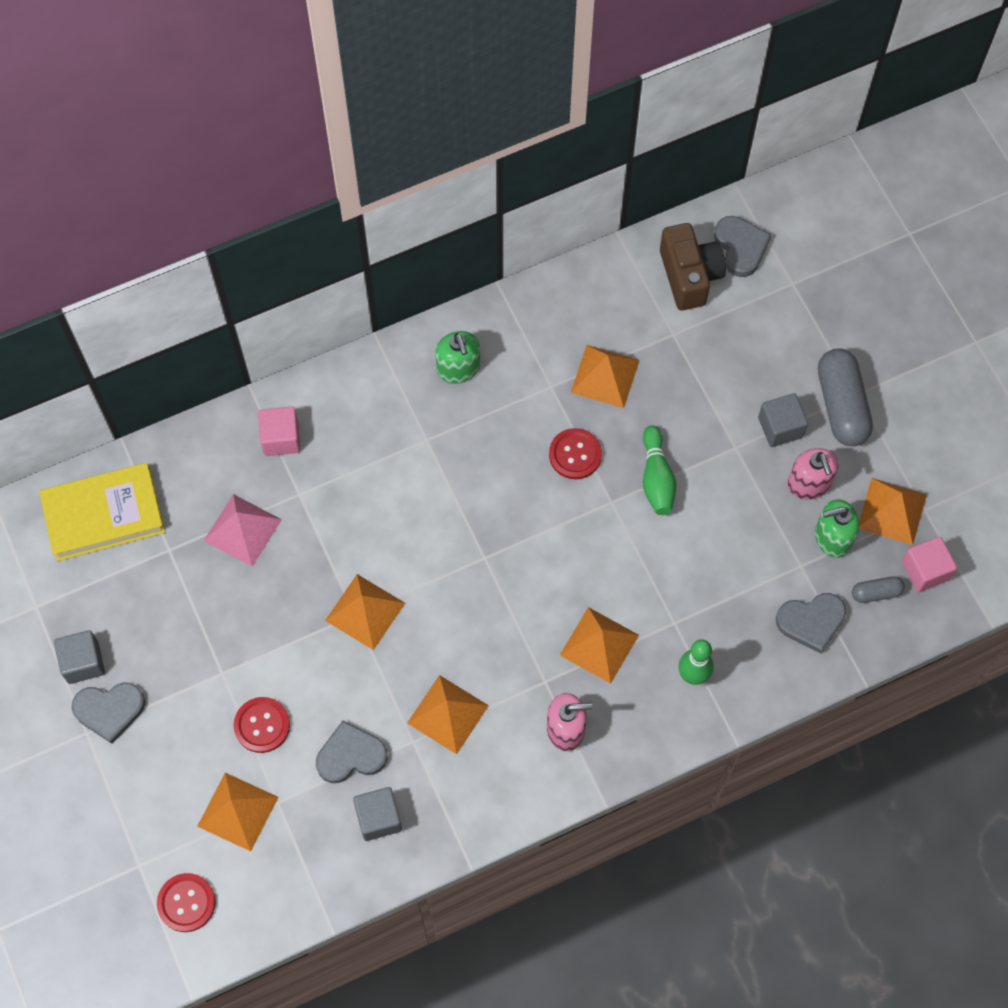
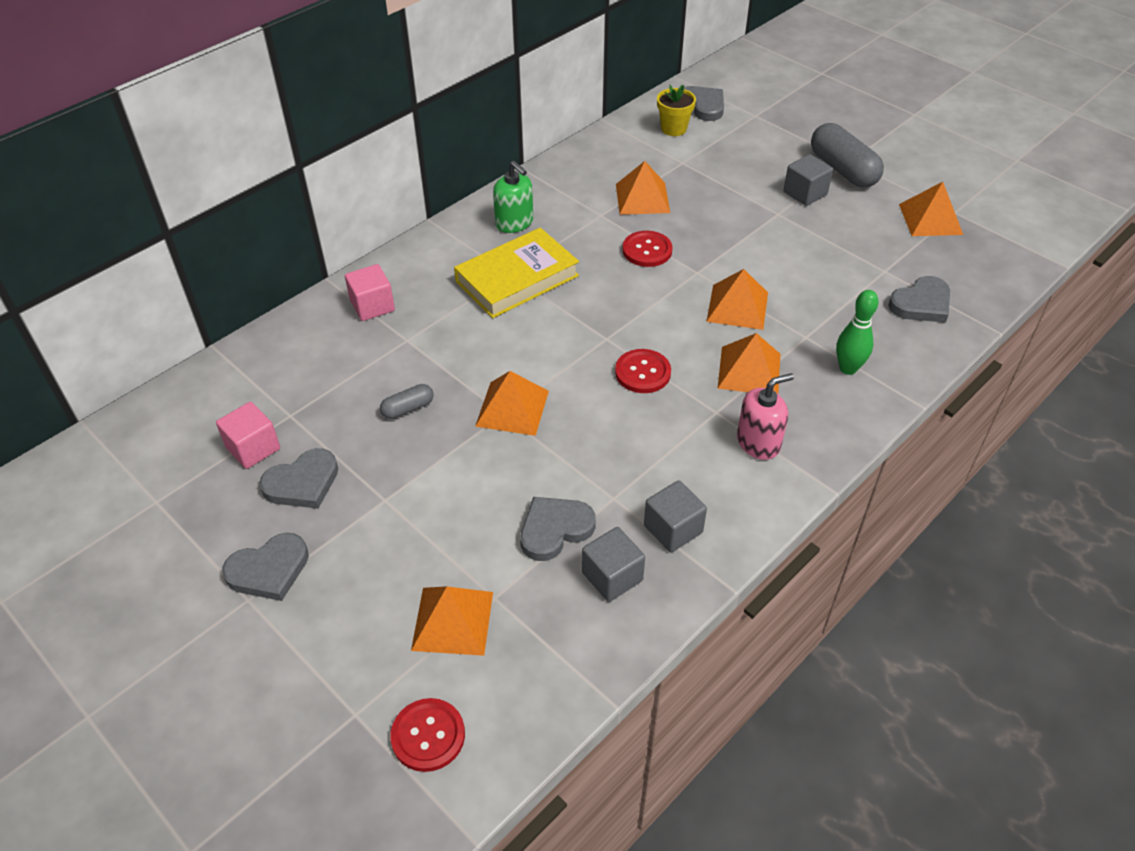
camera: 20 degrees left, 20 degrees down
(83, 662) = (225, 535): grey cube -> grey cube (673, 529)
(104, 515) = (211, 406): yellow book -> yellow book (517, 278)
(159, 630) = (302, 483): none -> grey heart
(242, 530) = (361, 380): pink pyramid -> none
(262, 725) = (447, 532): red button -> red button (642, 372)
(448, 714) = (637, 465): orange pyramid -> orange pyramid (737, 307)
(656, 478) = (726, 247): green bowling pin -> none
(689, 276) = (673, 129): brown camera -> yellow flower pot
(809, 483) = (852, 220): pink soap dispenser -> none
(832, 537) = (896, 246): green soap dispenser -> none
(876, 593) = (959, 271): grey capsule -> grey capsule (408, 408)
(925, 570) = (986, 247): pink cube -> pink cube (253, 448)

